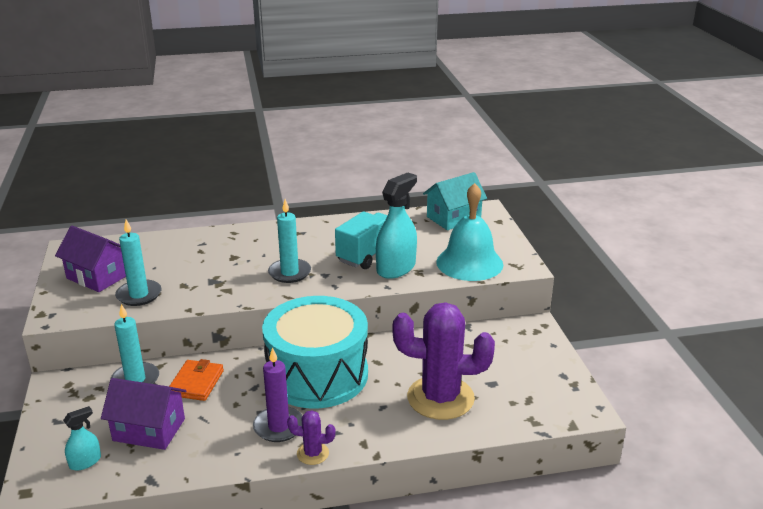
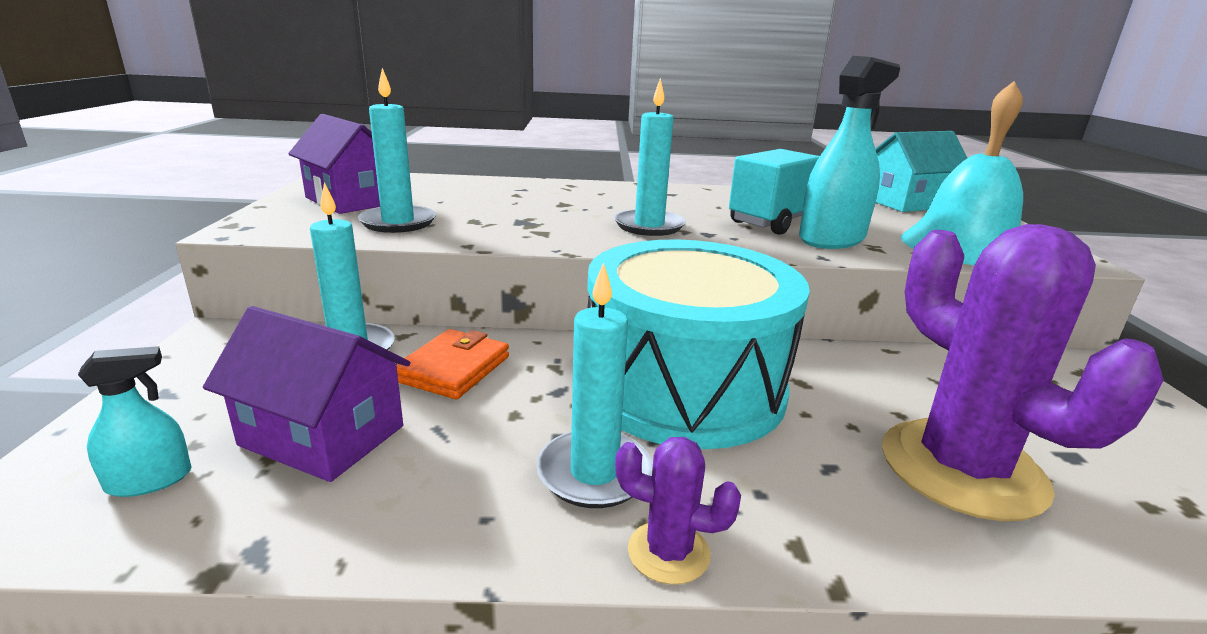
camera: 10 degrees right, 5 degrees down
(279, 426) = (594, 473): purple candle -> turquoise candle
(440, 398) = (962, 469): purple cactus -> purple cactus turned 45 degrees clockwise

